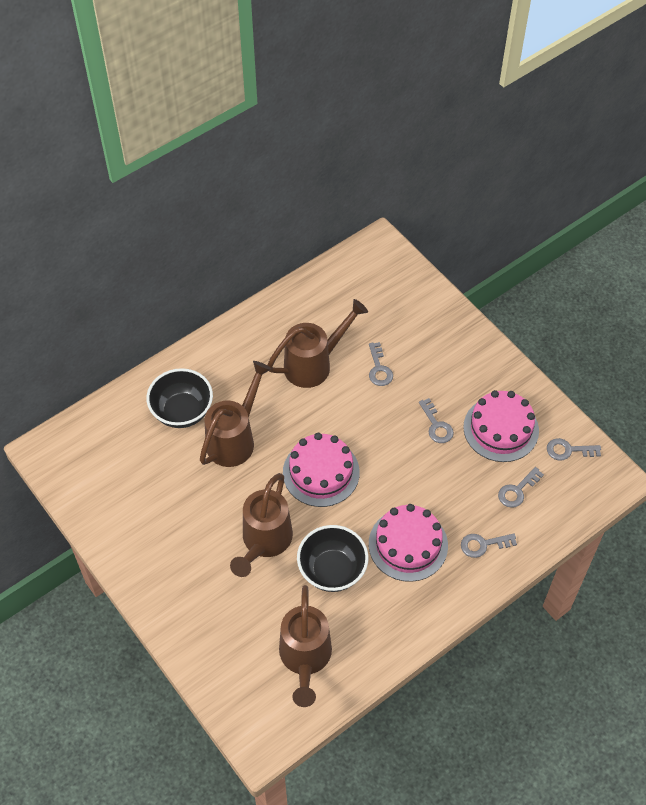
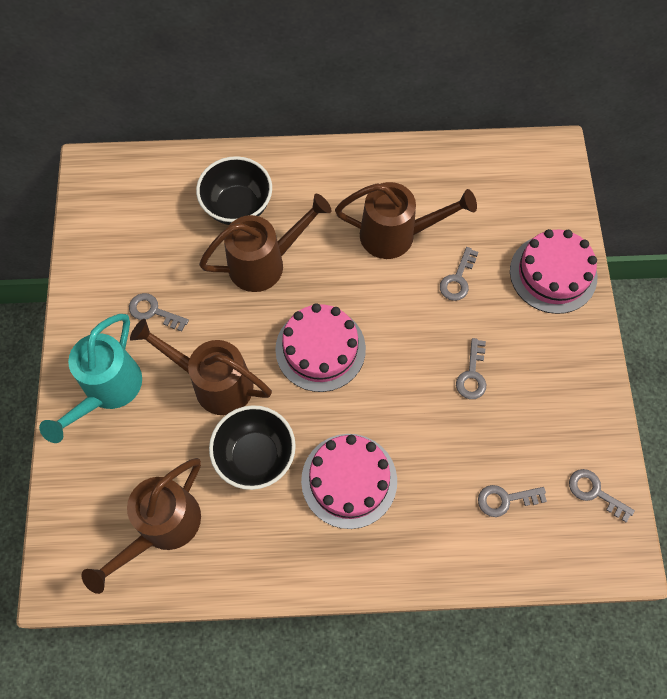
camera: 35 degrees right, 10 degrees up
(189, 595) = (108, 390): none -> turquoise watering can
(264, 541) = (215, 383): brown watering can -> brown watering can turned 60 degrees clockwise
(483, 544) = (425, 533): grey key -> grey key (153, 311)
(501, 429) = (537, 421): pink cake -> pink cake (553, 274)

